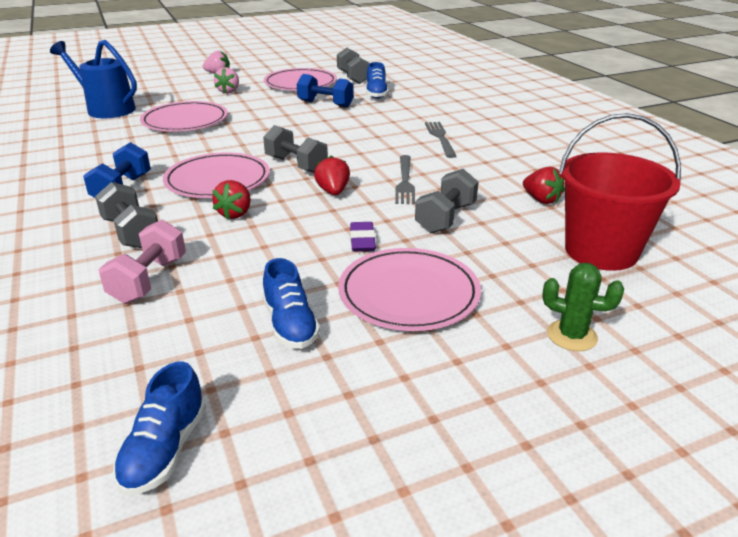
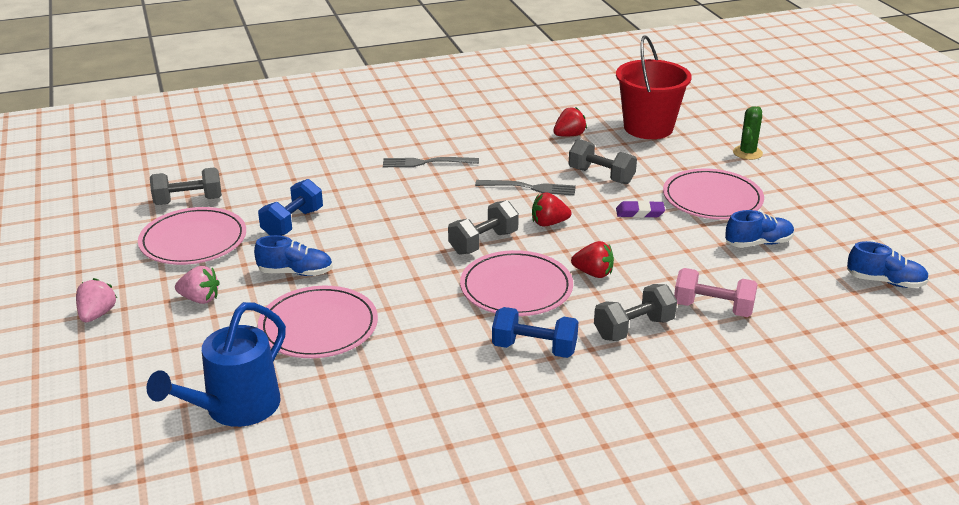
camera: 85 degrees left, 0 degrees up
(376, 94) = (268, 188): blue shoe -> blue shoe (295, 272)

